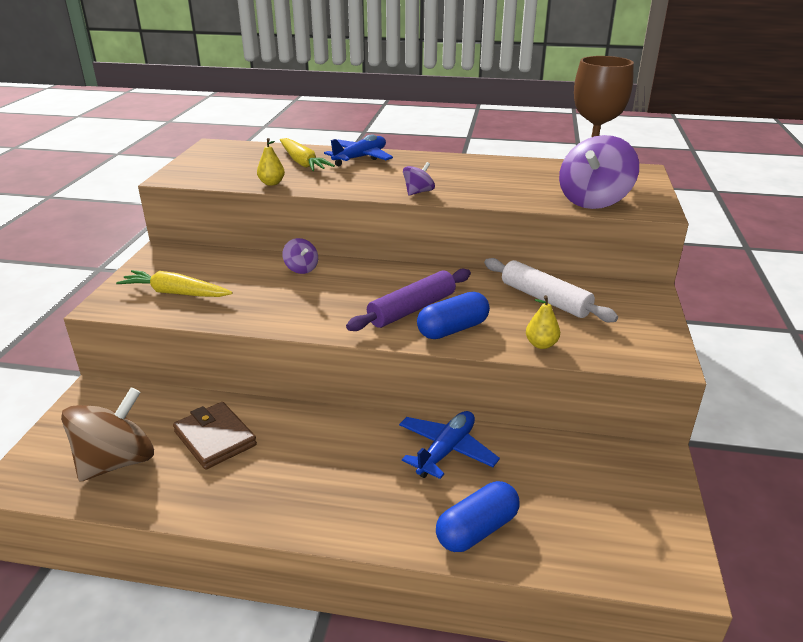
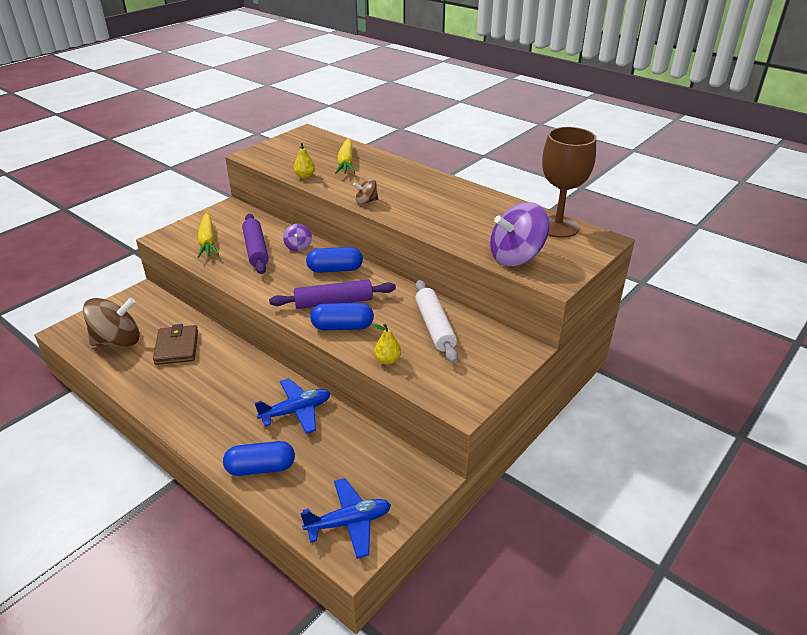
camera: 30 degrees right, 5 degrees up
(175, 293) = (207, 241): yellow carrot -> yellow carrot turned 150 degrees counterclockwise
(252, 285) = (256, 250): none -> purple rolling pin
(360, 158) = (391, 168): blue plane -> blue plane (349, 522)
(372, 278) = (335, 269): none -> blue capsule
(377, 190) = (366, 201): none -> brown spinning top
(418, 192) = (393, 211): purple spinning top -> none

